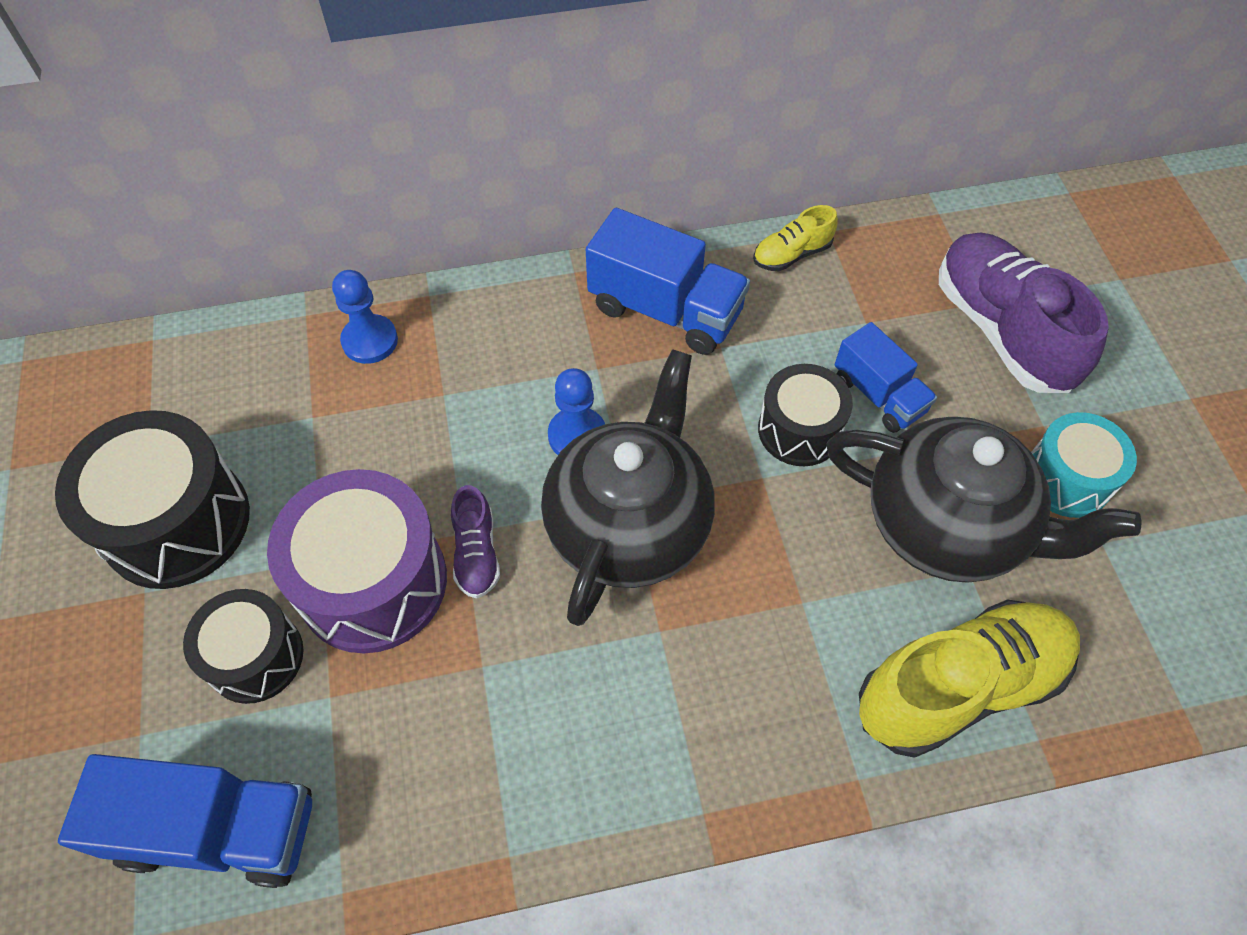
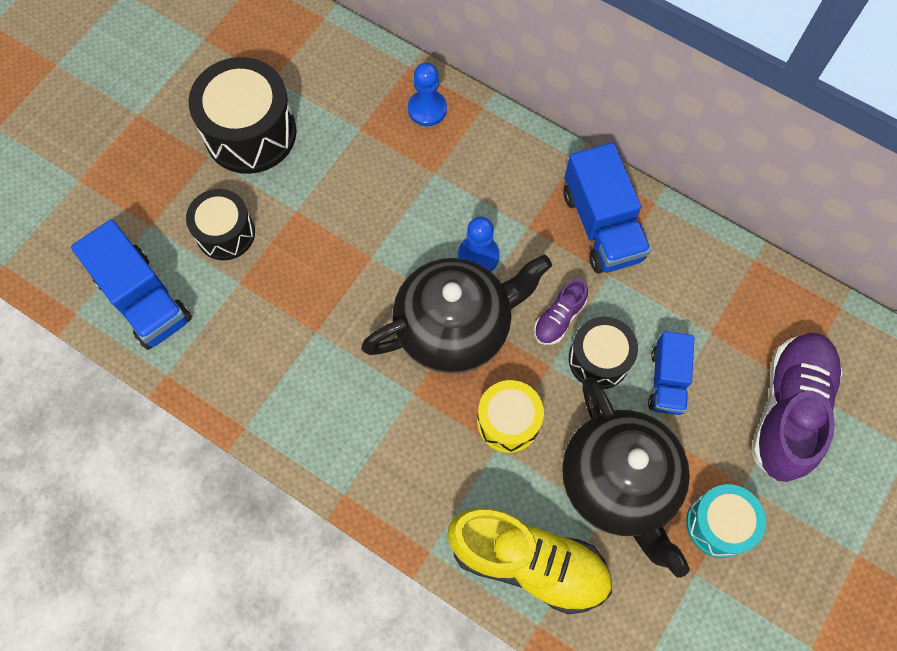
camera: 45 degrees right, 10 degrees up
(373, 582) = (307, 244): purple drum -> none
(476, 553) = (367, 273): purple shoe -> purple shoe (559, 318)
(784, 567) = (508, 422): none -> yellow drum
(791, 254) = (714, 255): yellow shoe -> none

